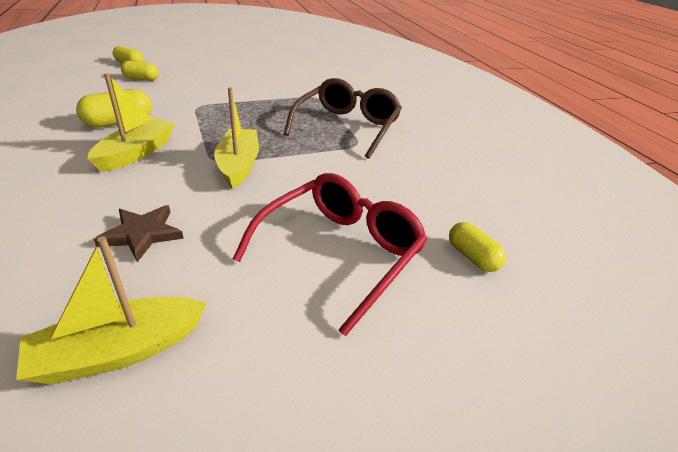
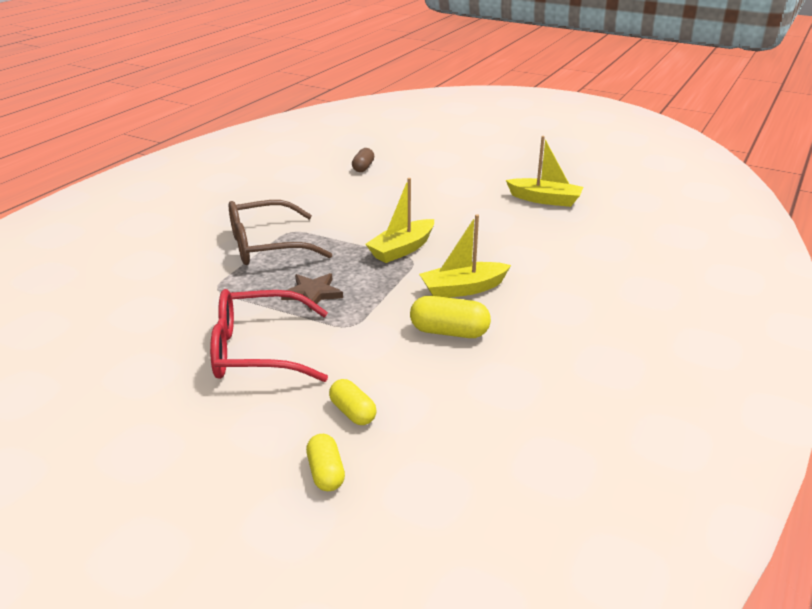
camera: 130 degrees left, 5 degrees down
(142, 234) = (505, 233): brown star -> brown star (312, 293)
(340, 252) = (418, 190): red glasses -> red glasses (257, 350)
(472, 257) = (363, 167): yellow capsule -> brown capsule

